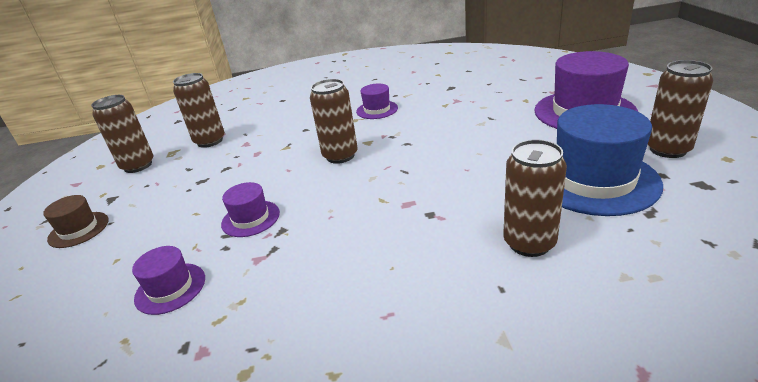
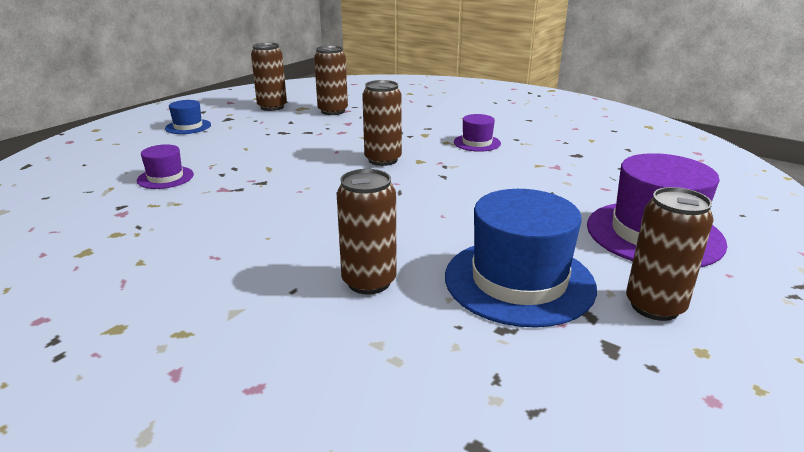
camera: 40 degrees right, 5 degrees down
(78, 229) = (188, 126): brown hat -> blue hat
(250, 218) = (262, 166): purple hat -> none

